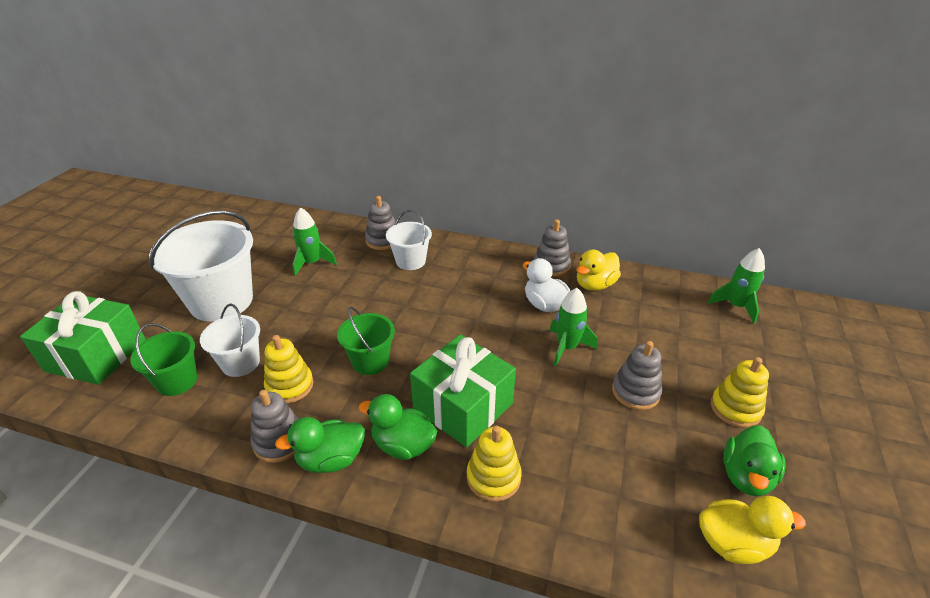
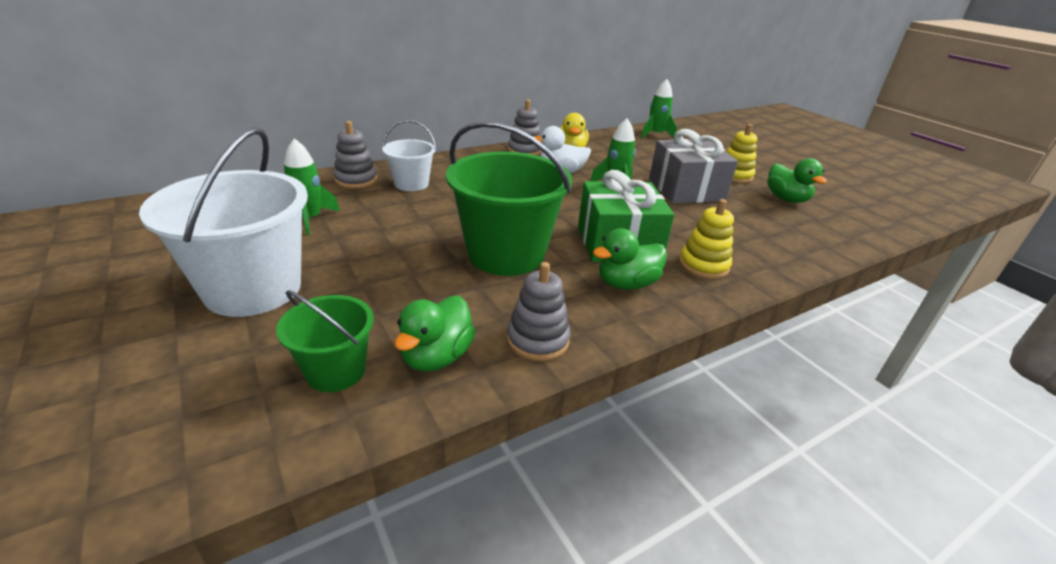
camera: 50 degrees left, 5 degrees down
(96, 355) = (147, 423): green gift -> none
(240, 363) = (384, 318): white bucket -> none
(290, 386) = (470, 304): yellow stacking toy -> none
(331, 459) = (598, 323): green duck -> green duck (436, 357)
(370, 361) = (506, 254): green bucket -> green bucket, size x1.86
(635, 392) = (686, 190): grey stacking toy -> grey gift
(733, 543) = (829, 226): yellow duck -> none

